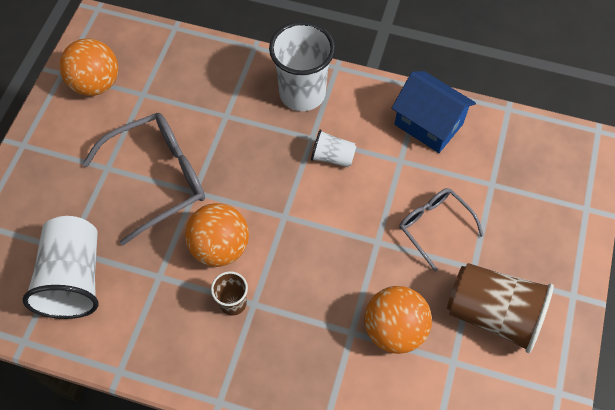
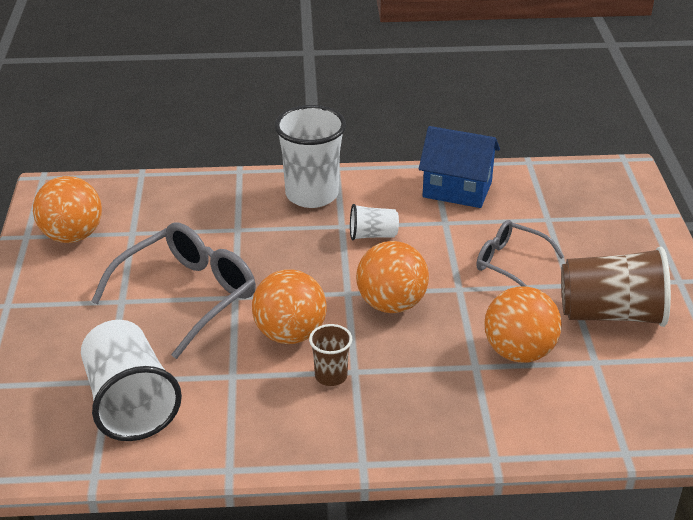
camera: 20 degrees left, 25 degrees down
(314, 241) = (391, 304): none -> orange ball

